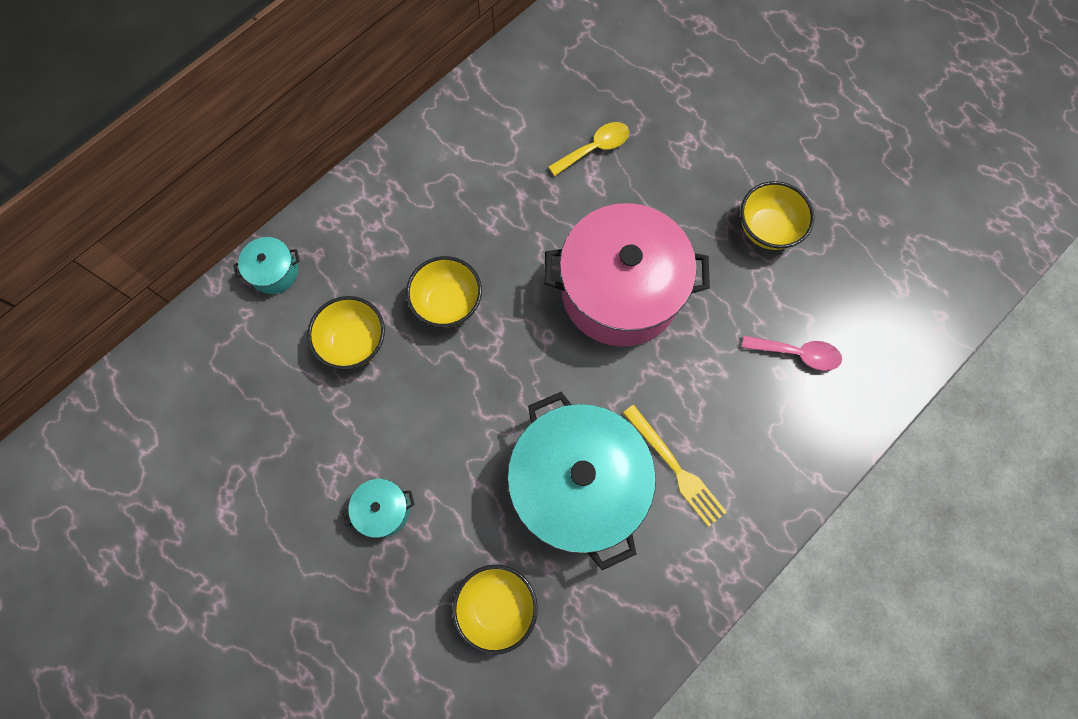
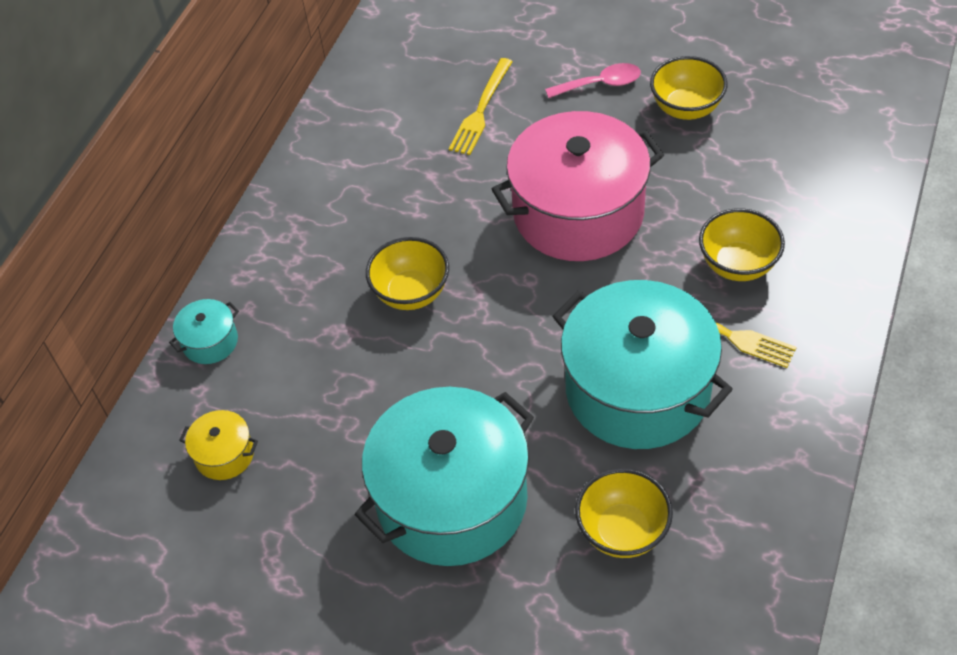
camera: 20 degrees left, 20 degrees down
(237, 381) = (224, 454): none -> yellow pot
(354, 342) = (333, 367): yellow bowl -> yellow bowl (737, 265)
(383, 510) = (452, 499): turquoise pot -> turquoise pot, size x2.43
(595, 148) = (481, 110): yellow spoon -> yellow fork
(797, 353) = (778, 193): pink spoon -> pink spoon (600, 84)

